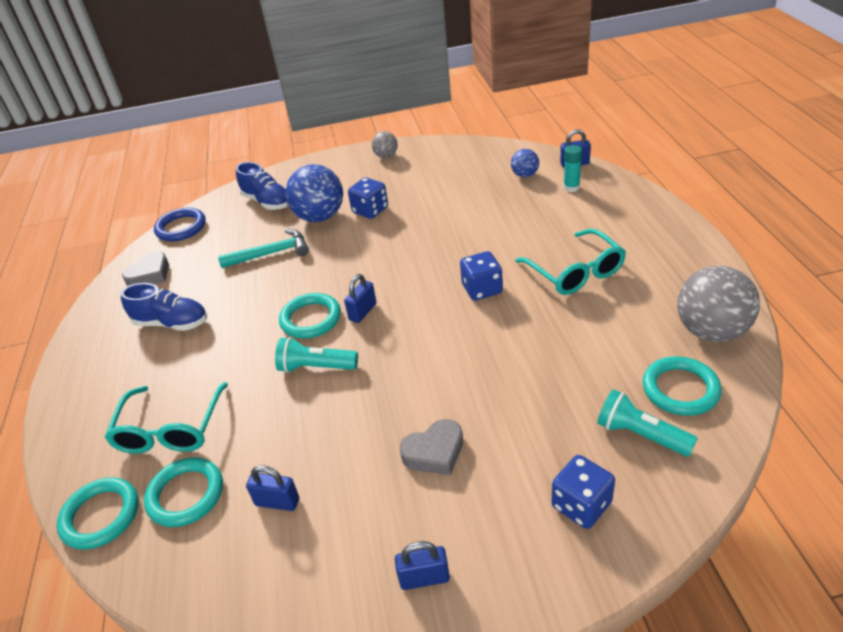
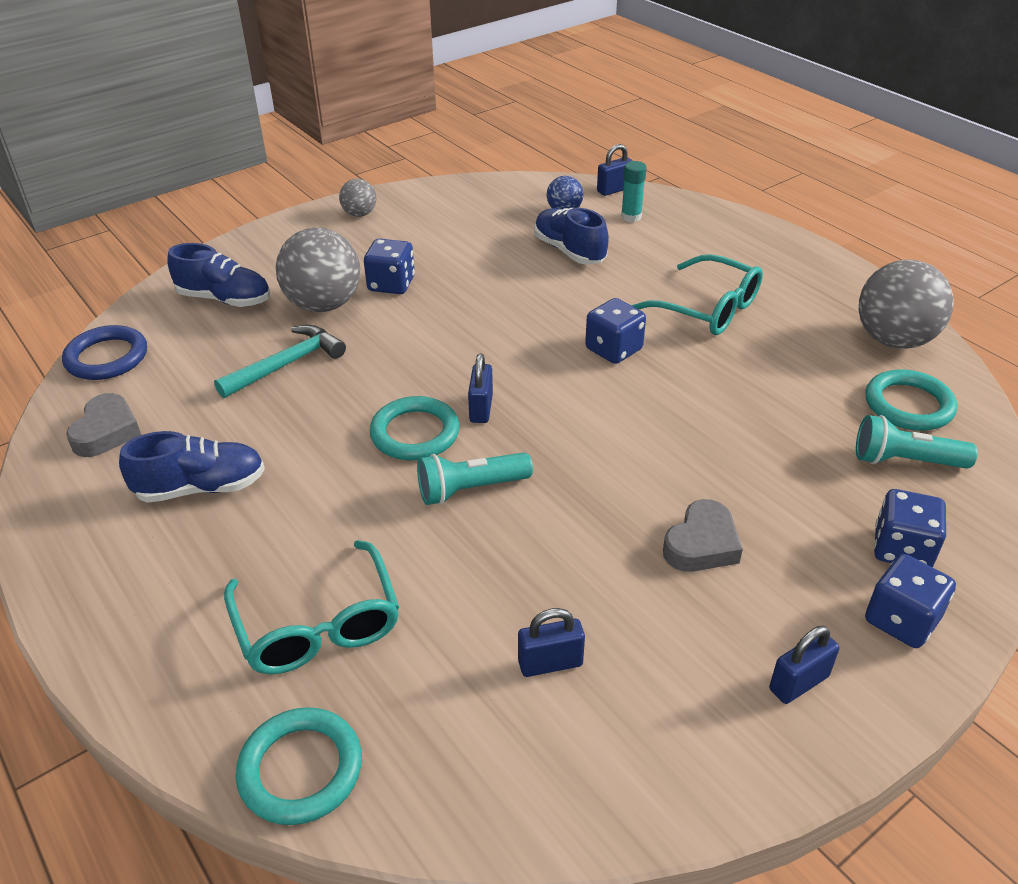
camera: 30 degrees left, 0 degrees up
(186, 495) = (412, 698): turquoise ring -> none
(320, 217) = (324, 305): blue ball -> grey ball
(506, 207) = (569, 251): none -> blue shoe
(536, 560) = (901, 620): none -> blue dice

